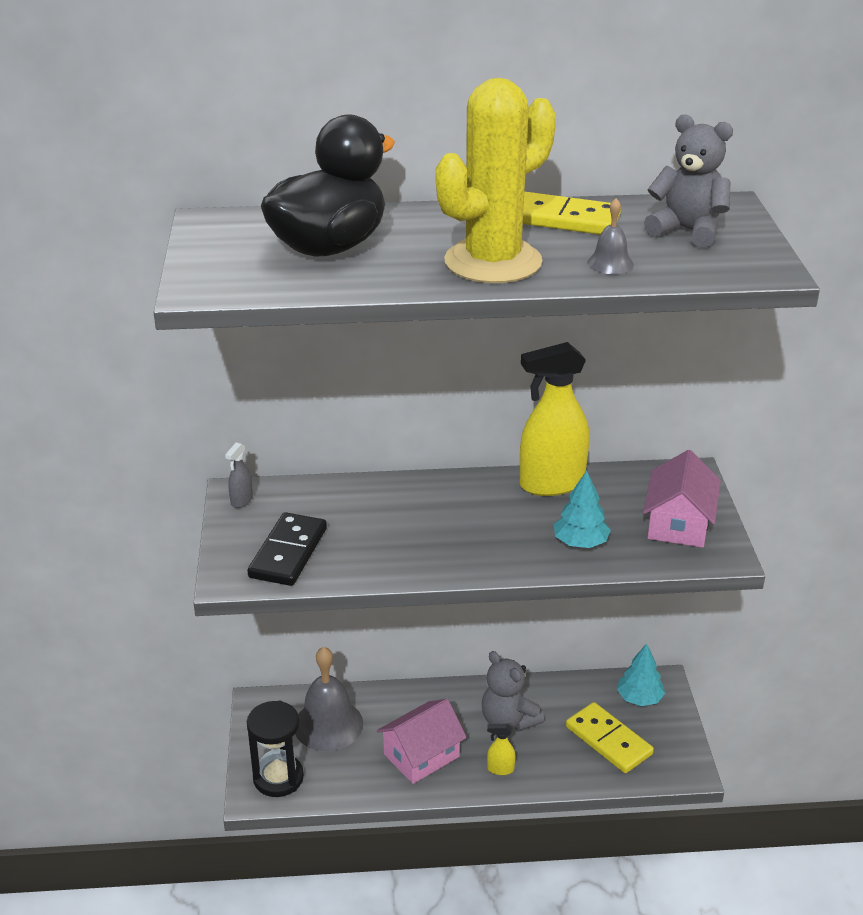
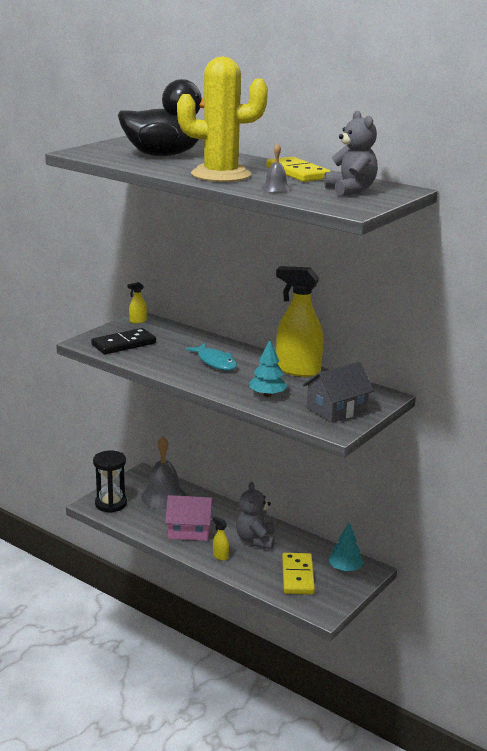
camera: 40 degrees right, 10 degrees down
(241, 501) = (138, 321): grey spray bottle -> yellow spray bottle
(445, 522) = (215, 362): none -> turquoise fish
(678, 523) = (336, 409): pink house -> grey house

